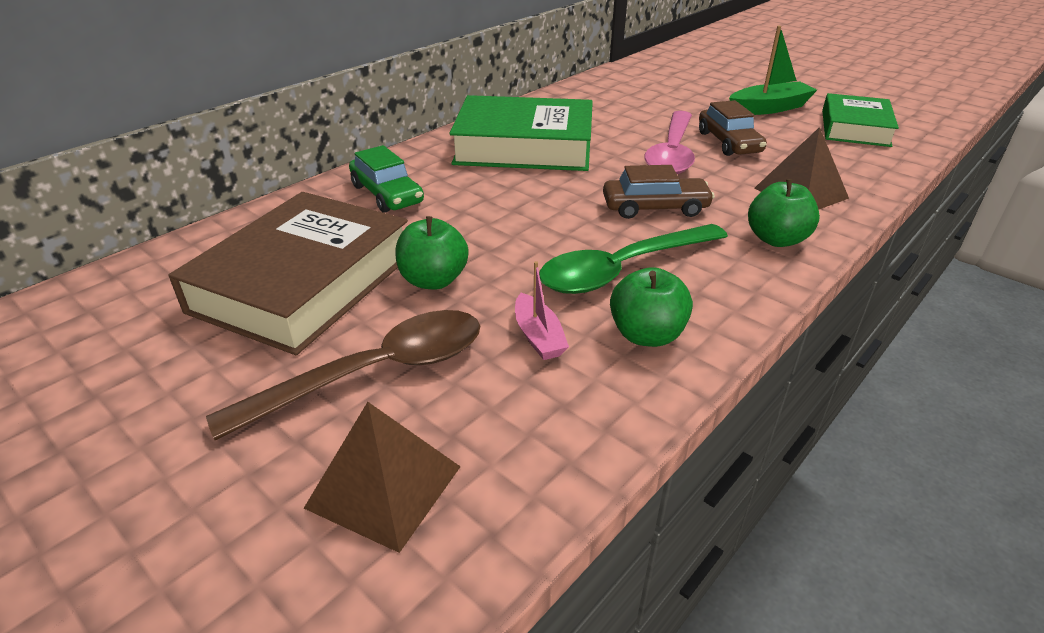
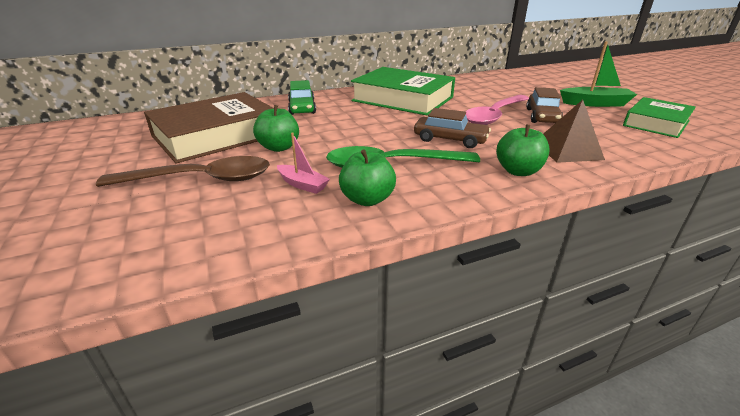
camera: 25 degrees right, 5 degrees down
(384, 486) = (142, 228): brown pyramid -> none
(538, 336) = (302, 184): pink boat -> pink boat turned 60 degrees counterclockwise

